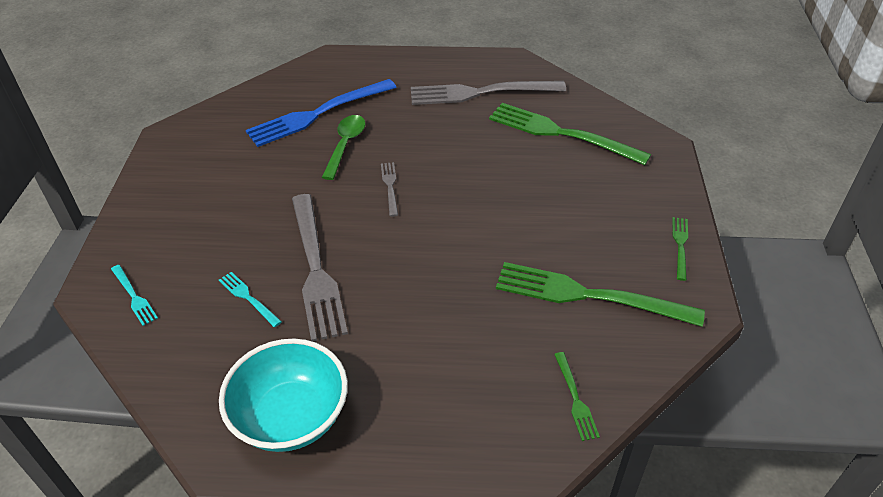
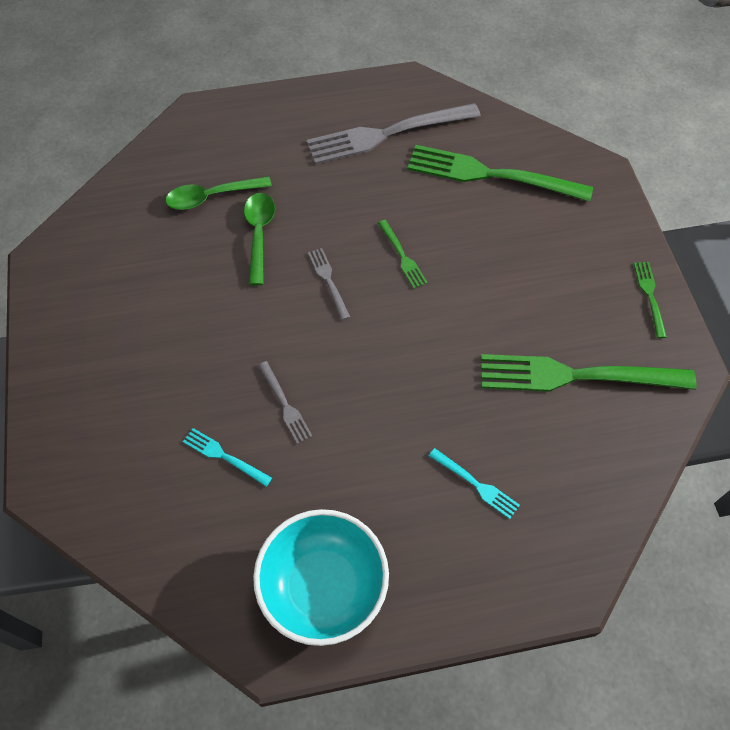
camera: 15 degrees left, 15 degrees up
(134, 297) = (96, 483): turquoise fork -> turquoise fork (476, 484)
(316, 269) = (285, 405): grey fork -> grey fork, size x0.45
(317, 114) = (211, 197): blue fork -> green spoon
(575, 399) = (597, 499): green fork -> green fork (402, 256)

